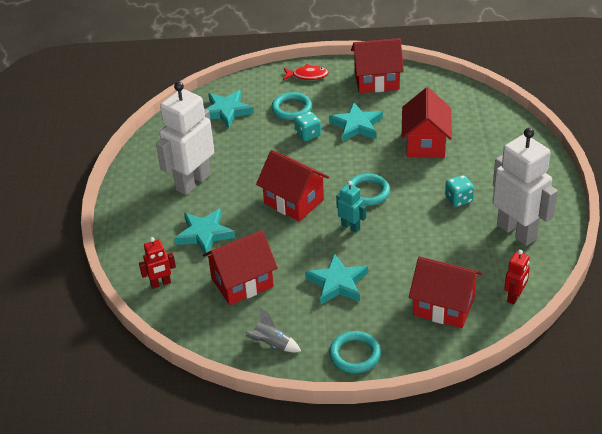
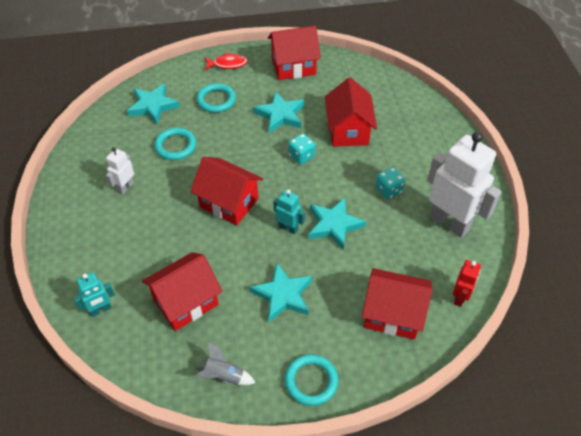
camera: 10 degrees left, 10 degrees up
(160, 283) = (101, 310): red robot -> turquoise robot
(192, 182) = (125, 187): white robot -> white robot, size x0.47
(204, 234) = (142, 247): turquoise star -> turquoise star (334, 225)
(308, 134) = (234, 127): turquoise dice -> turquoise dice (301, 156)
(367, 192) = (300, 187): turquoise ring -> turquoise ring (175, 146)

